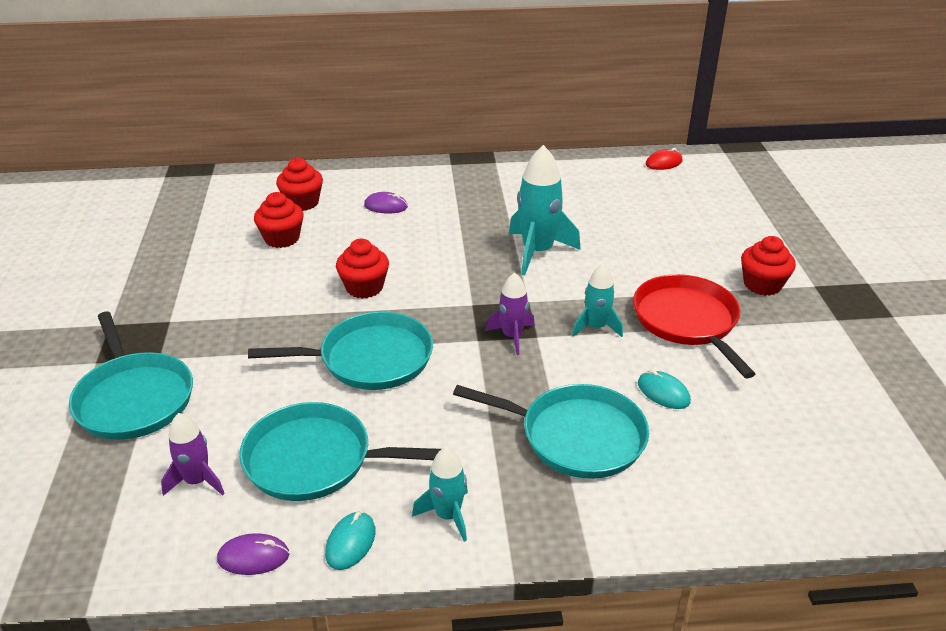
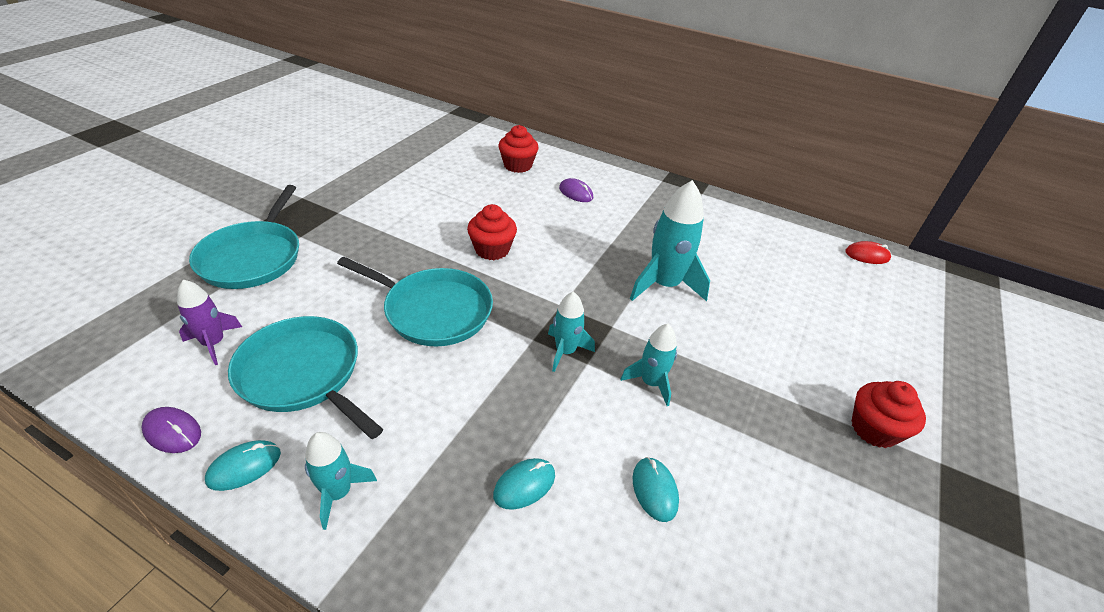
camera: 30 degrees right, 5 degrees up
(282, 238) = (475, 186): red cupcake -> none
(512, 336) = (565, 351): purple rocket -> turquoise rocket
(576, 436) = (524, 485): turquoise pan -> turquoise mouse
(687, 321) = (751, 426): red pan -> none

